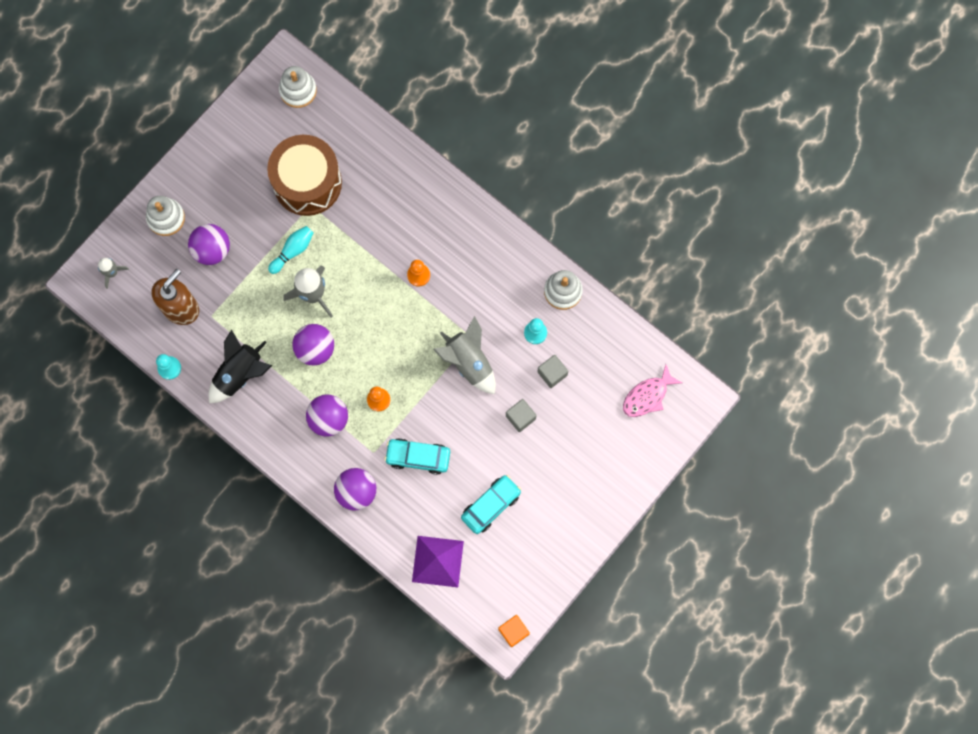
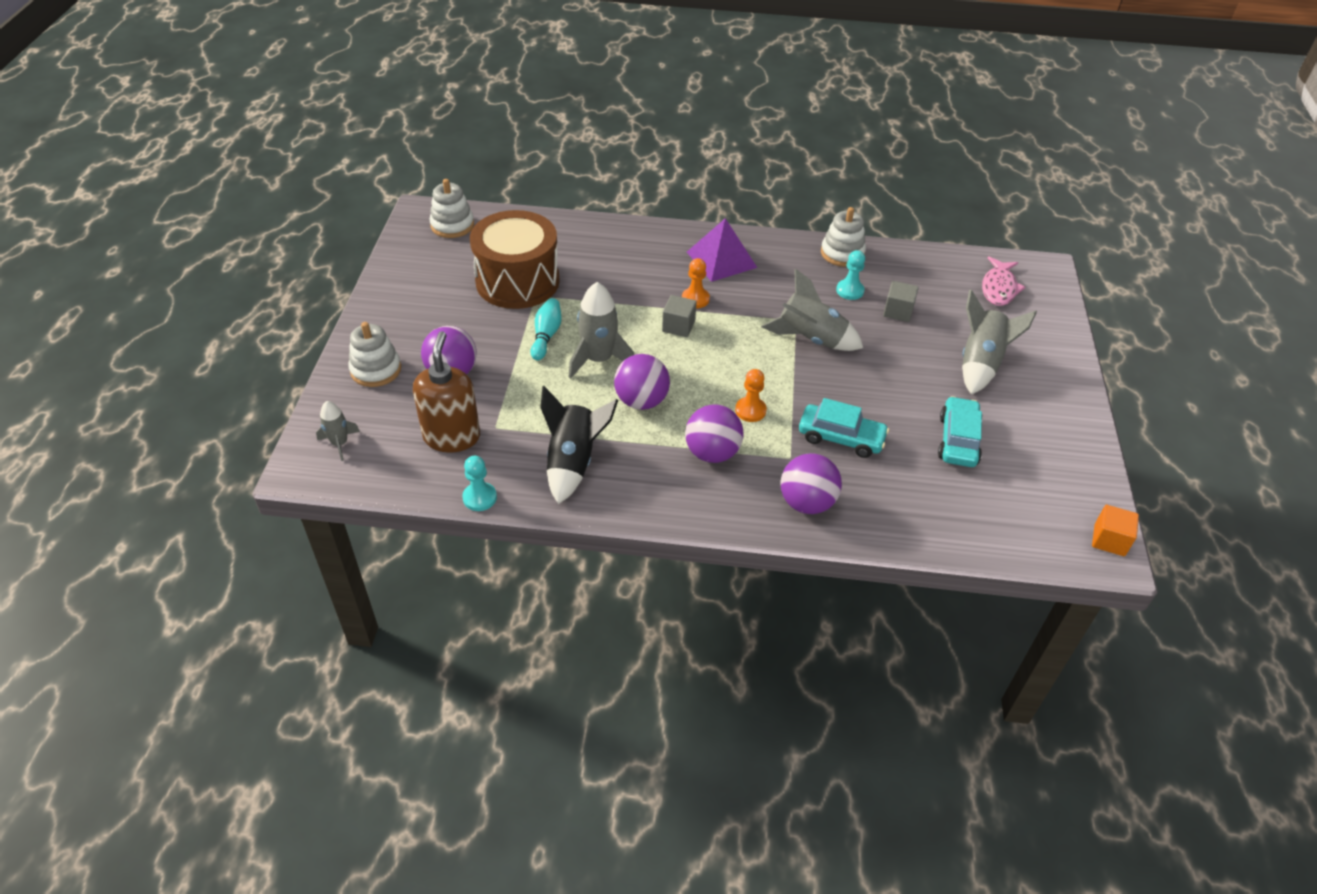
camera: 35 degrees left, 30 degrees down
(418, 457) = (841, 438): turquoise car -> turquoise car turned 135 degrees counterclockwise
(438, 561) = (960, 519): purple pyramid -> purple pyramid (721, 259)
(520, 417) = (906, 356): grey cube -> grey cube (678, 326)
(566, 455) = (980, 363): none -> grey rocket

